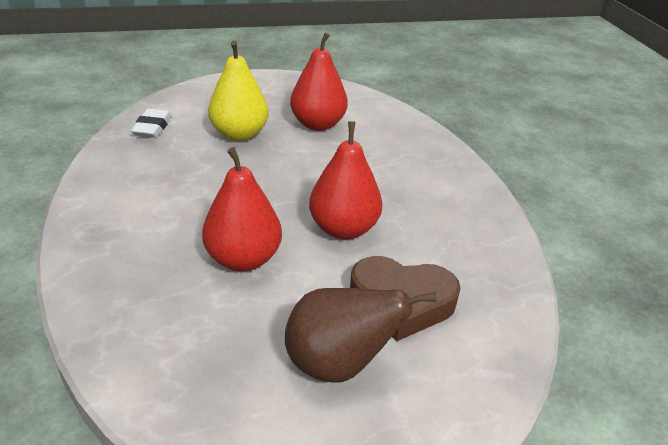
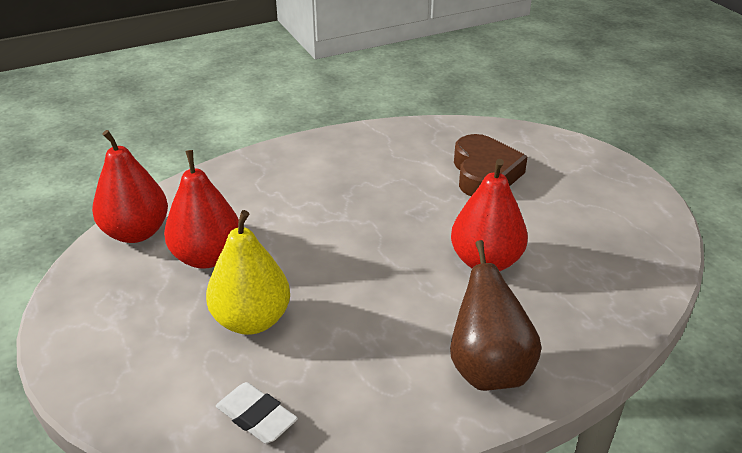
camera: 100 degrees left, 0 degrees up
(152, 127) = (256, 417): white eraser -> white eraser turned 45 degrees clockwise
(338, 364) = (564, 194): brown pear -> brown pear (488, 369)
(343, 229) = (409, 211): red pear -> red pear (136, 232)

